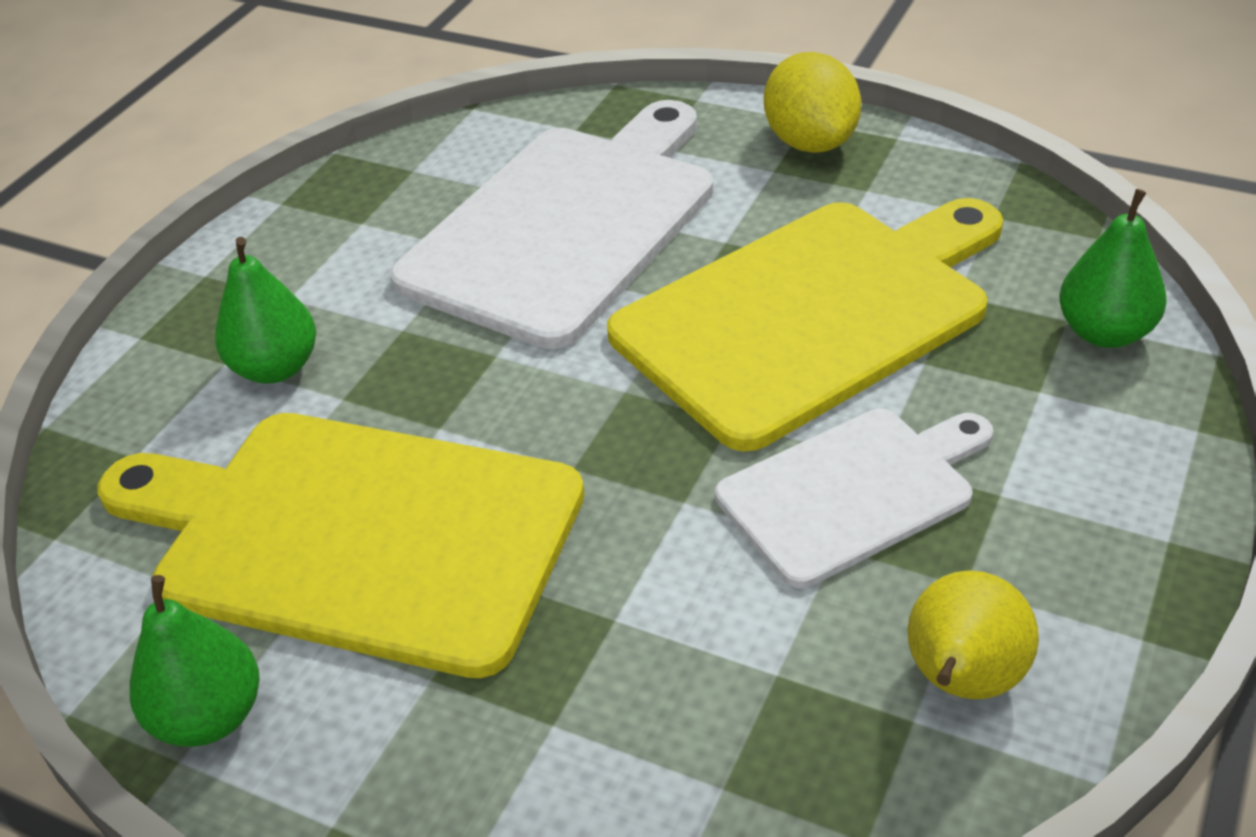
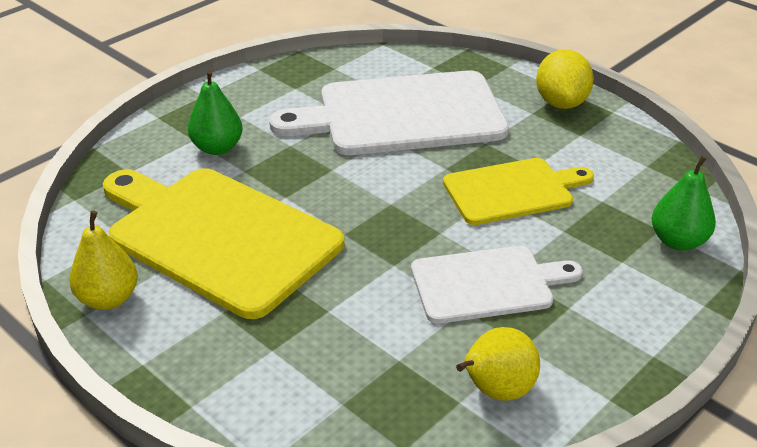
camera: 15 degrees right, 5 degrees down
(209, 717) = (108, 299): green pear -> yellow pear
(567, 226) = (402, 115): white cutting board -> white cutting board turned 150 degrees counterclockwise
(810, 315) = (512, 191): yellow cutting board -> yellow cutting board, size x0.59

